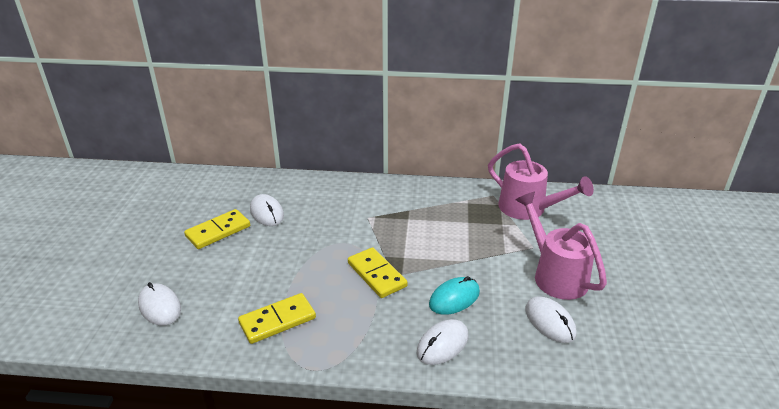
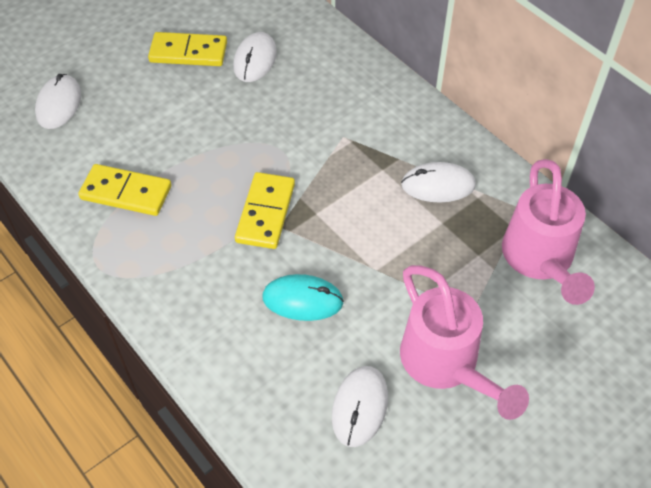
camera: 45 degrees right, 20 degrees up
(442, 344) = (227, 337): white mouse -> white mouse (438, 185)
(555, 275) = (445, 364): pink watering can -> pink watering can turned 135 degrees clockwise

